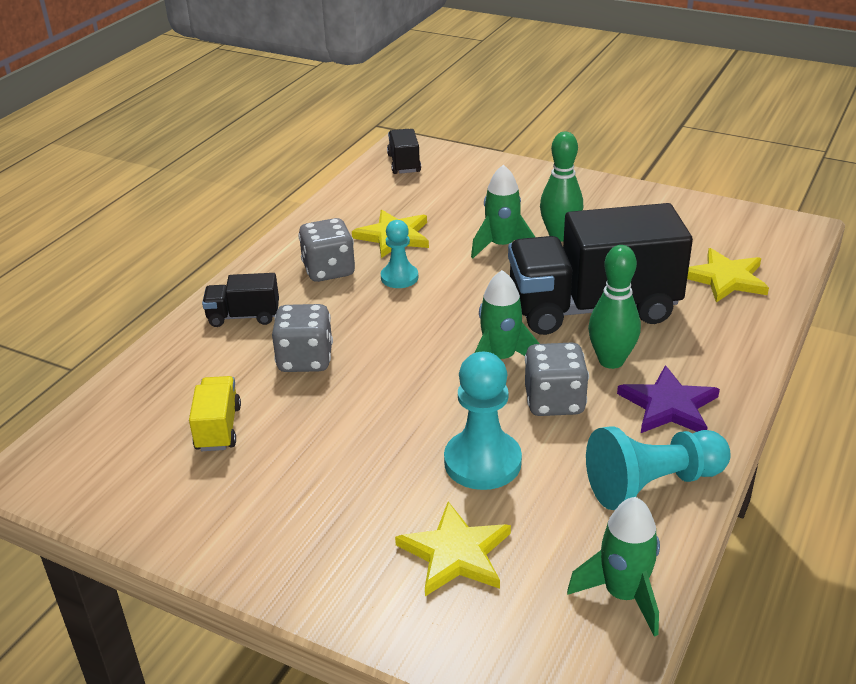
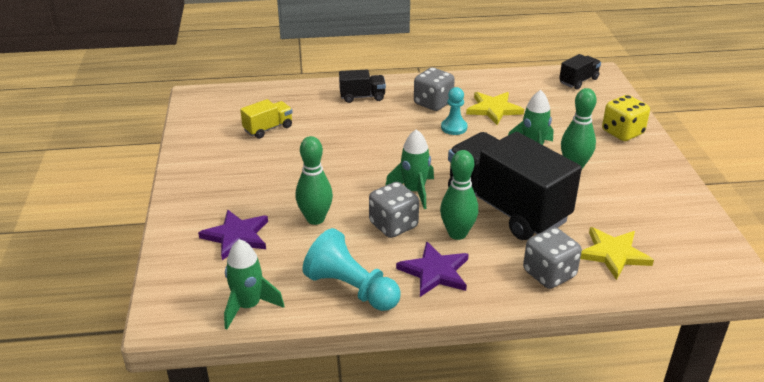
camera: 55 degrees right, 0 degrees up
(243, 316) = (362, 97): black truck -> black truck turned 120 degrees clockwise
(305, 360) = (345, 129): grey dice -> grey dice (549, 274)
(455, 553) = (237, 236): yellow star -> purple star
(482, 462) = (315, 219): turquoise pawn -> green bowling pin
(528, 183) = (622, 132): none -> yellow dice

